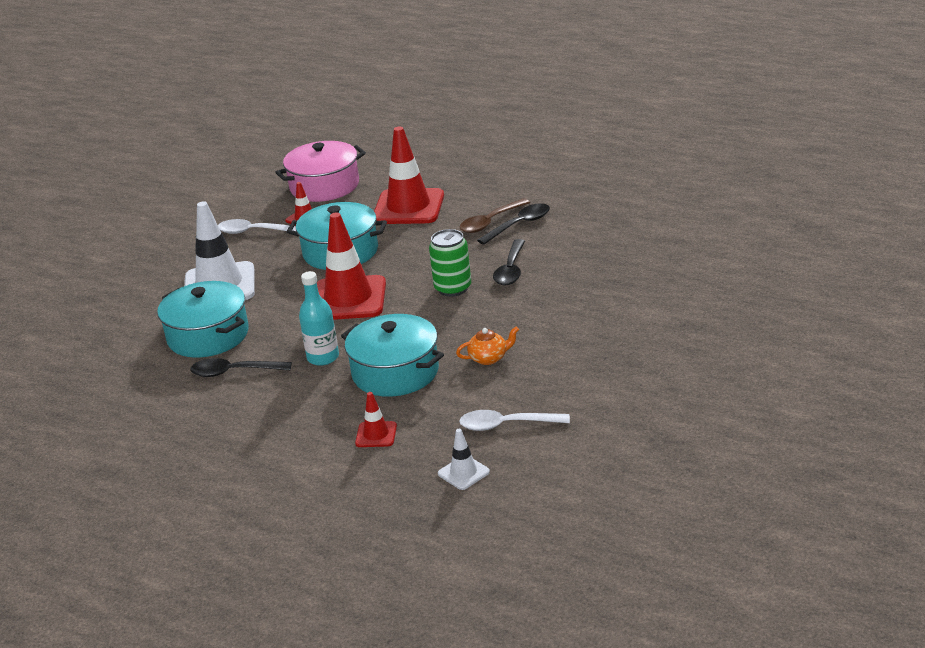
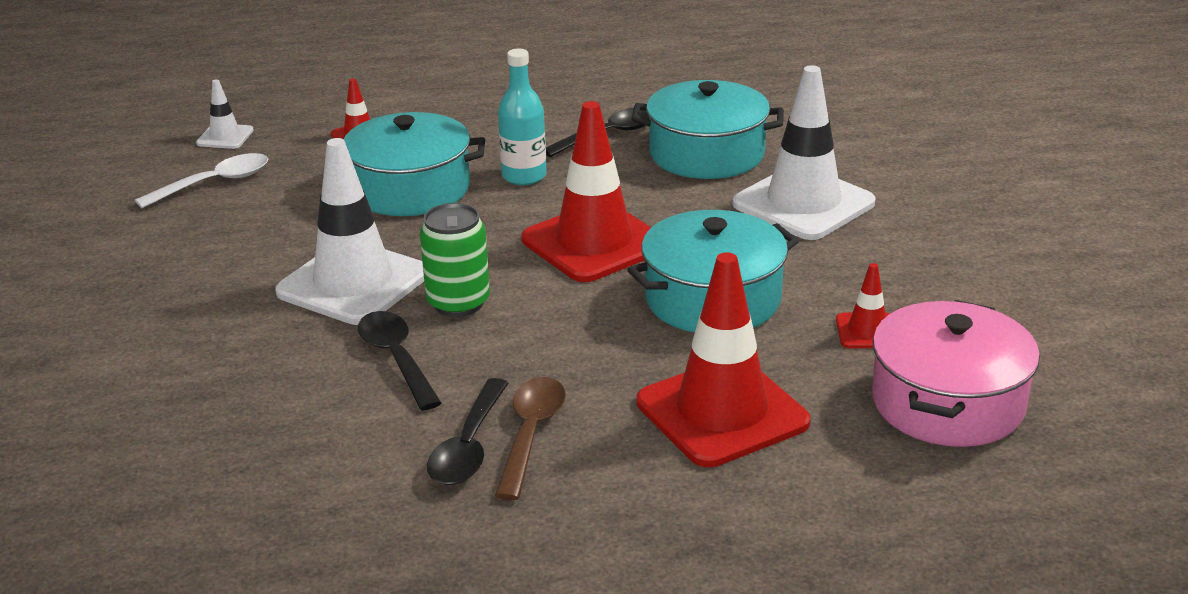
camera: 140 degrees right, 0 degrees up
(254, 232) = (905, 284): white spoon -> none
(489, 358) = (304, 236): orange teapot -> none
(491, 317) = (353, 283): none -> white traffic cone

